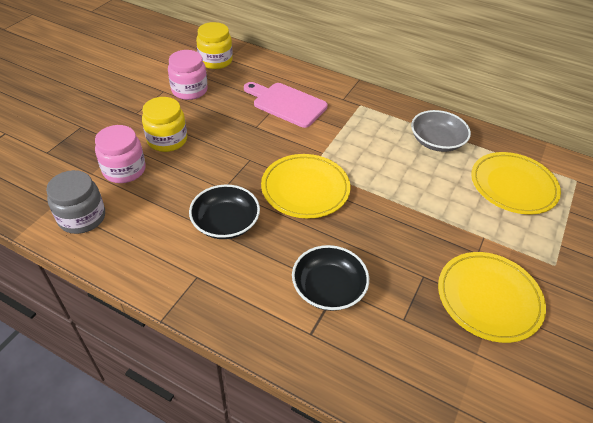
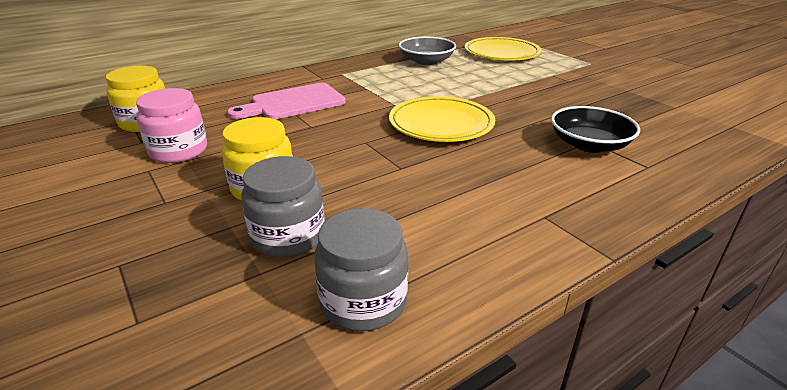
camera: 60 degrees left, 15 degrees down
(124, 170) = (288, 236): pink jar -> grey jar
(225, 222) = (462, 178): black bowl -> none
(488, 298) = (619, 89): yellow plate -> none

